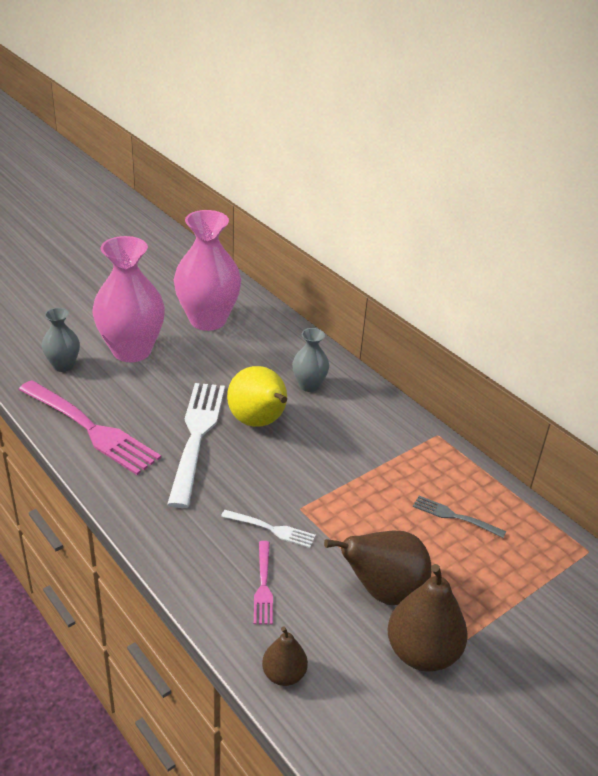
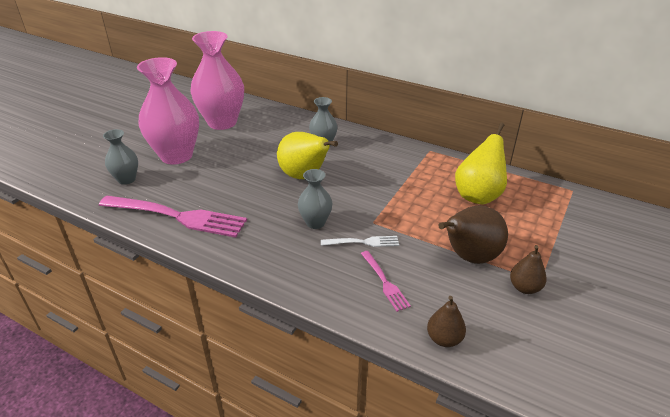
camera: 20 degrees left, 0 degrees up
(196, 436) = (265, 198): white fork -> none
(233, 486) = (315, 222): none -> grey vase
(422, 652) = (524, 287): brown pear -> brown pear, size x0.56
(455, 516) = (478, 195): grey fork -> yellow pear

